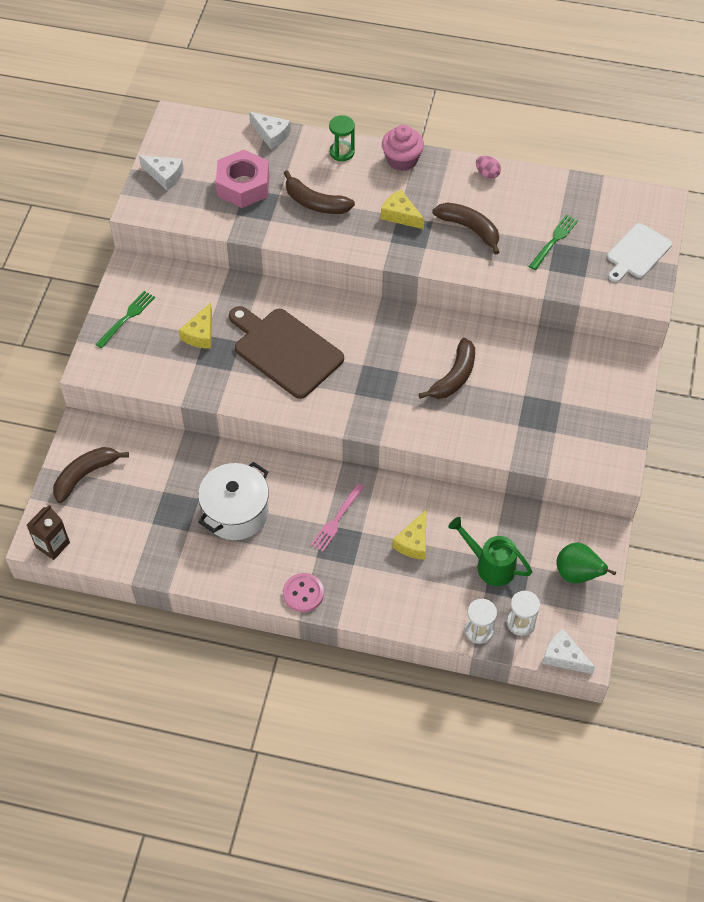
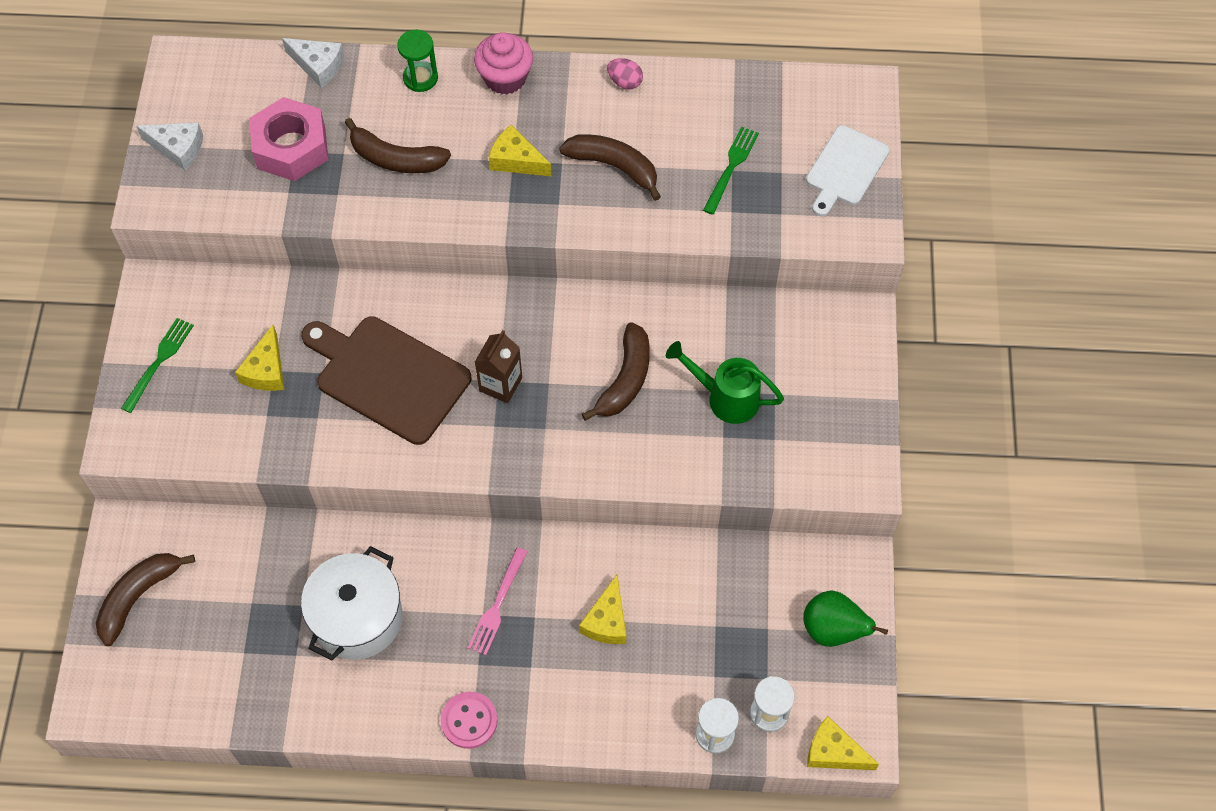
camera: 10 degrees left, 5 degrees up
(52, 545) = (109, 708): brown carton -> brown carton (500, 384)
(490, 565) = (715, 637): green watering can -> green watering can (726, 398)
(563, 657) = (834, 752): white cheese -> yellow cheese

